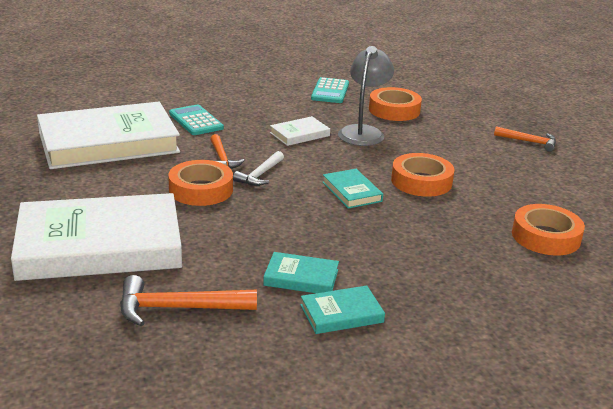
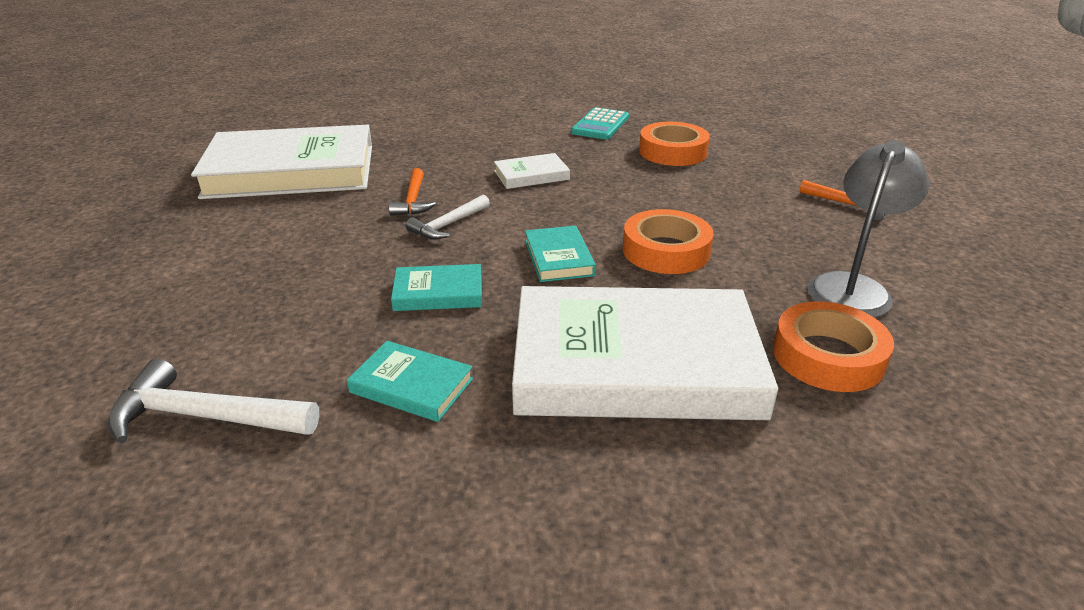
camera: 15 degrees right, 5 degrees up
(99, 245) = (177, 305): white book -> white book (634, 363)
(178, 308) = (205, 416): orange hammer -> white hammer
(196, 121) = (412, 151): turquoise calculator -> none
(201, 190) = (359, 239): orange tape -> none
(341, 313) = (436, 458): turquoise book -> turquoise book (438, 292)
(363, 132) = (617, 177): grey lamp -> grey lamp (853, 287)

